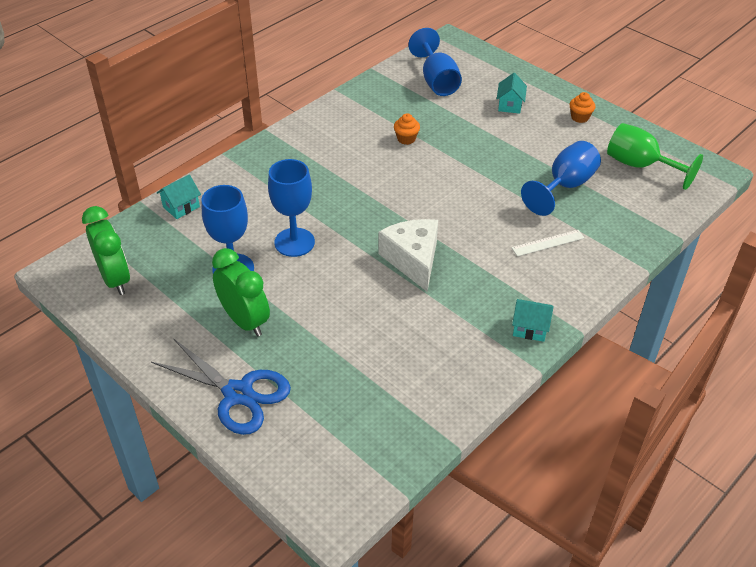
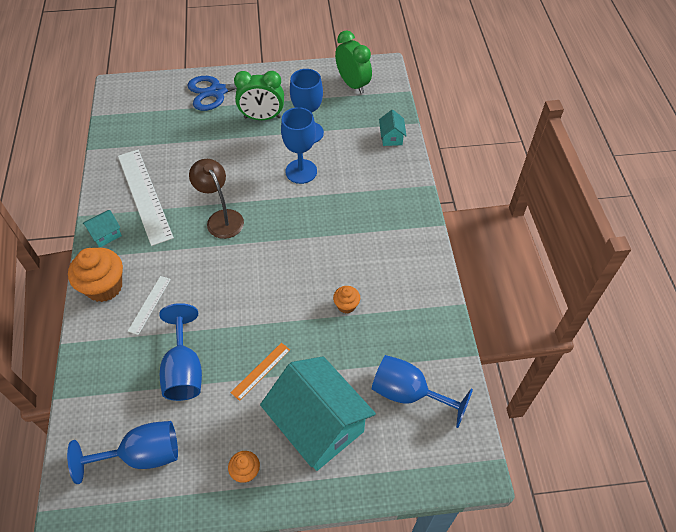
camera: 130 degrees right, 10 degrees up
(115, 279) = (353, 84): green clock -> green clock turned 135 degrees counterclockwise
(413, 260) = (221, 218): white cheese -> brown lamp
(455, 336) = (145, 195): none -> white ruler
(510, 105) = (318, 425): turquoise house -> turquoise house, size x2.36
(512, 149) = (261, 371): none -> orange ruler
(573, 284) = (104, 287): none -> orange cupcake
(640, 166) = (142, 455): green goblet -> blue goblet

